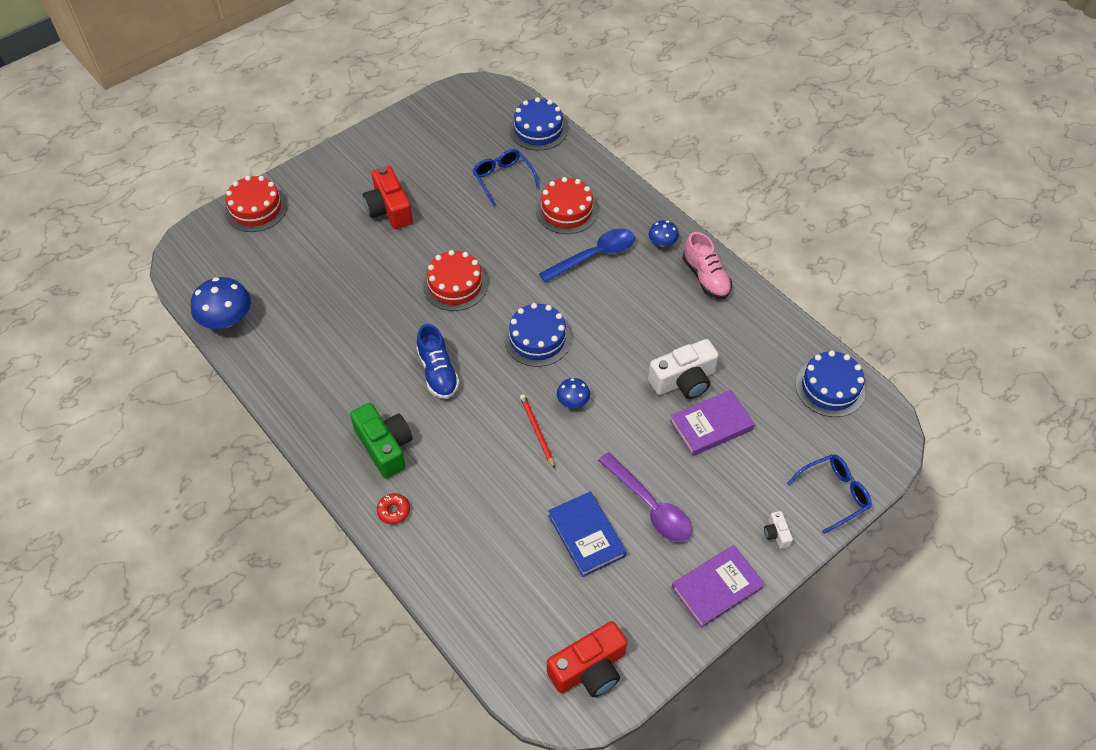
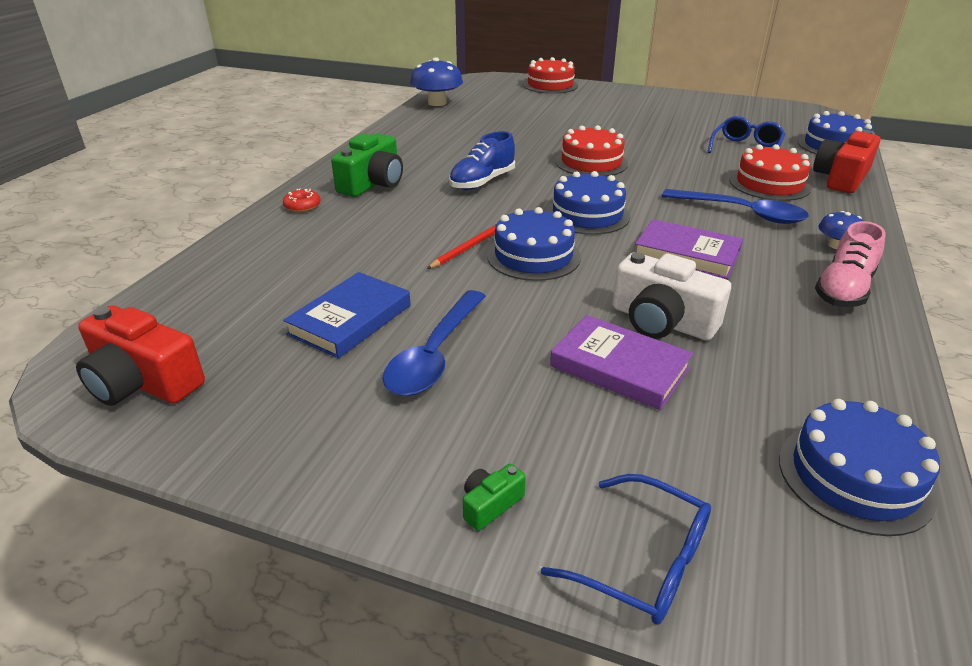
camera: 60 degrees right, 20 degrees down
(389, 209) = (627, 119): red camera -> red camera (841, 178)
(573, 401) = (533, 256): blue mushroom -> blue cake
(650, 506) = (435, 354): purple spoon -> blue spoon
(716, 588) = (336, 464): purple book -> purple book (686, 254)
(776, 534) = (490, 504): white camera -> green camera

